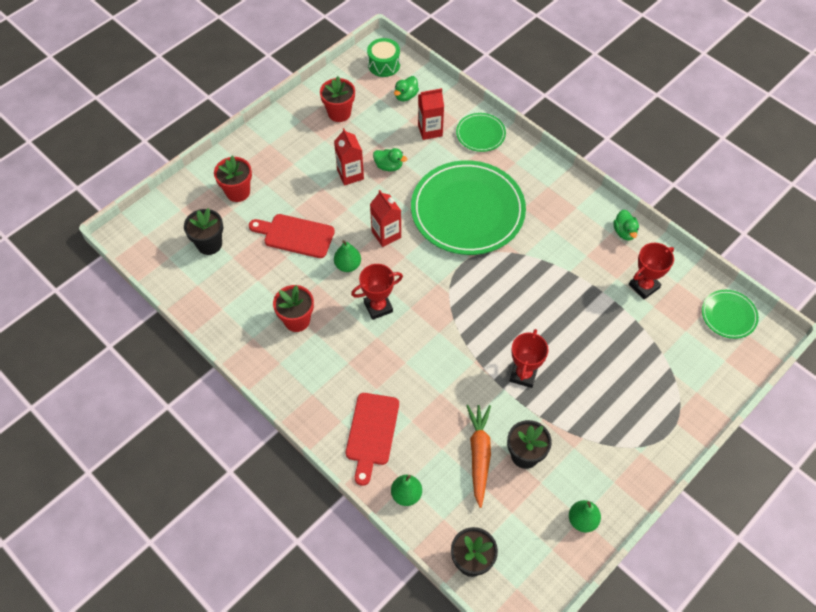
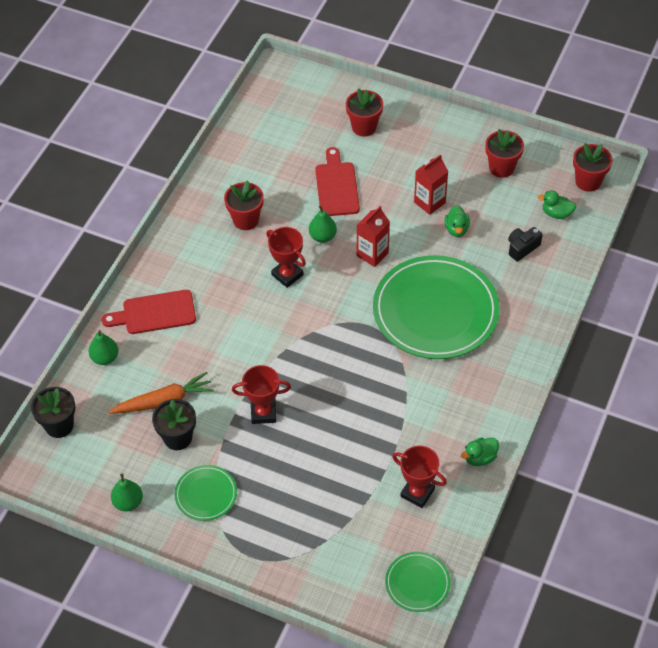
camera: 70 degrees right, 5 degrees down
(209, 244) = (296, 129): black flower pot -> none
(384, 65) = (588, 181): green drum -> red flower pot
(430, 130) = (522, 248): red carton -> black camera
(480, 134) = (542, 292): green plate -> green plate (206, 494)

